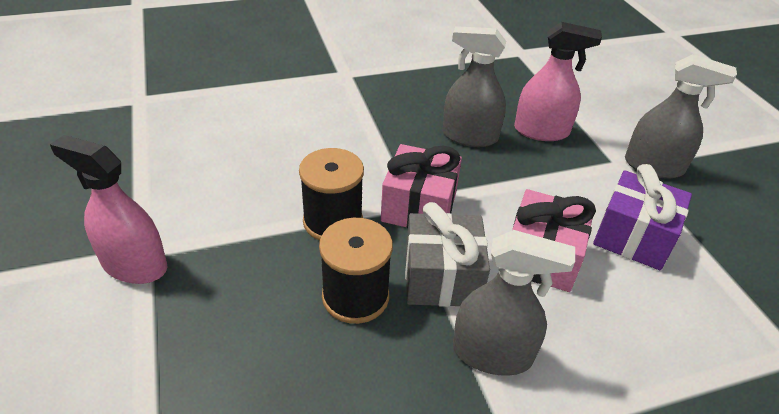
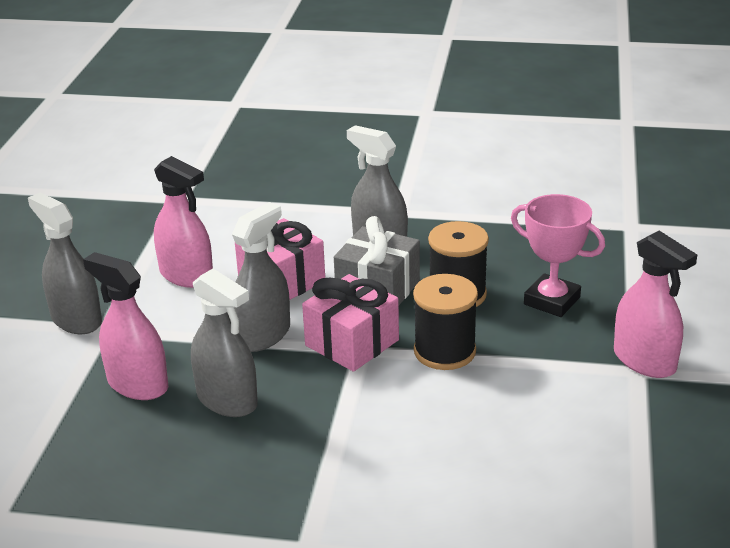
camera: 150 degrees left, 10 degrees down
(246, 321) = (552, 301): none -> pink trophy
(498, 193) = (263, 335): none -> grey spray bottle
(633, 237) = (186, 275): purple gift -> pink spray bottle

